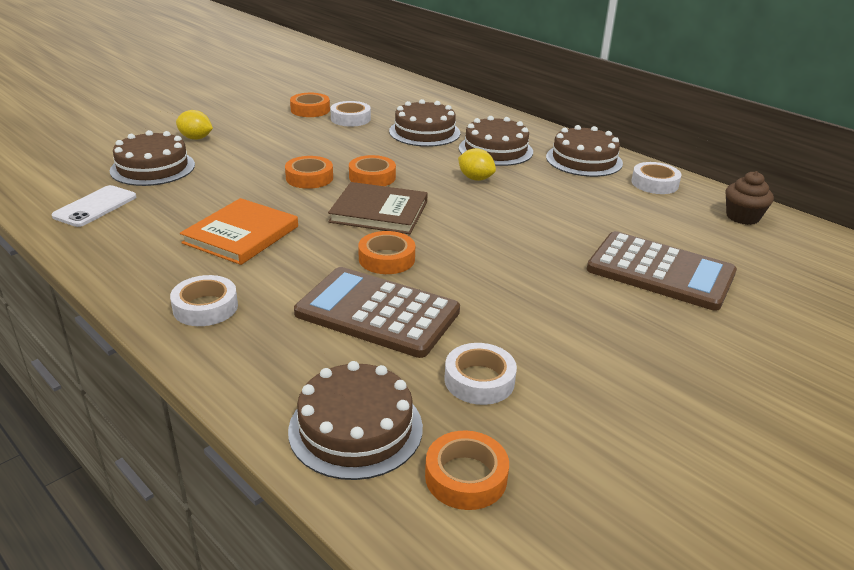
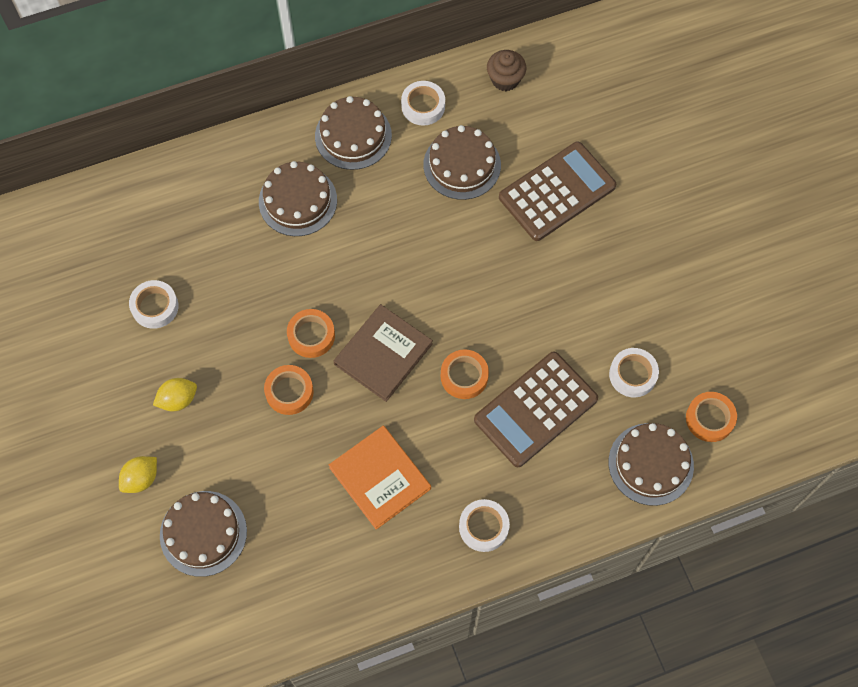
camera: 65 degrees left, 35 degrees up
(95, 207) = (273, 595): white phone -> none
(310, 110) = (108, 340): orange tape -> none
(424, 132) = (225, 247): brown cake -> brown cake (462, 165)
(475, 178) = (352, 247): yellow lemon -> yellow lemon (178, 400)

